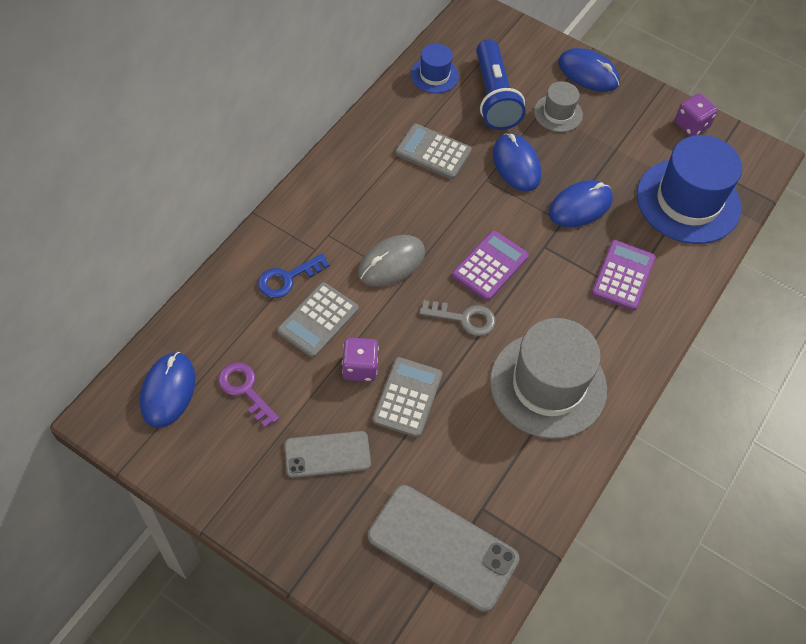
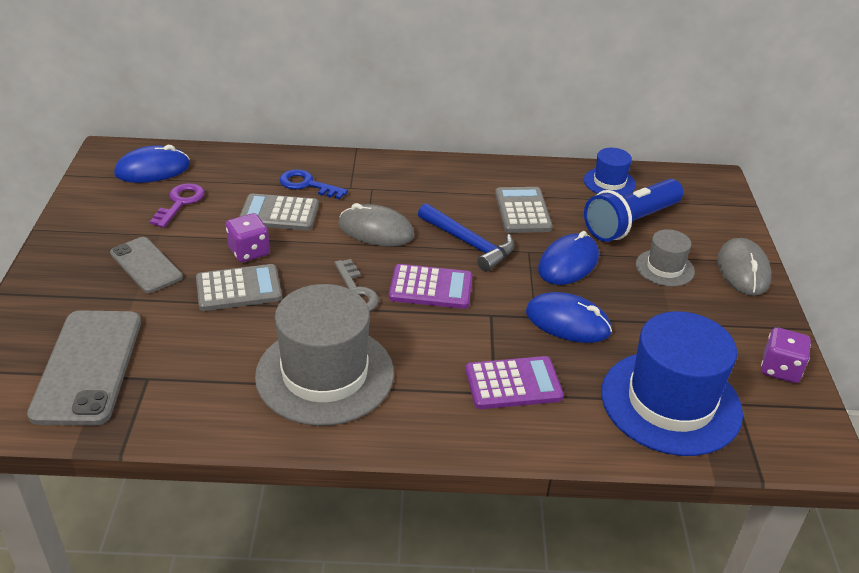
camera: 60 degrees right, 20 degrees down
(451, 211) = (469, 243): none -> blue hammer
(588, 73) = (743, 270): blue mouse -> grey mouse

